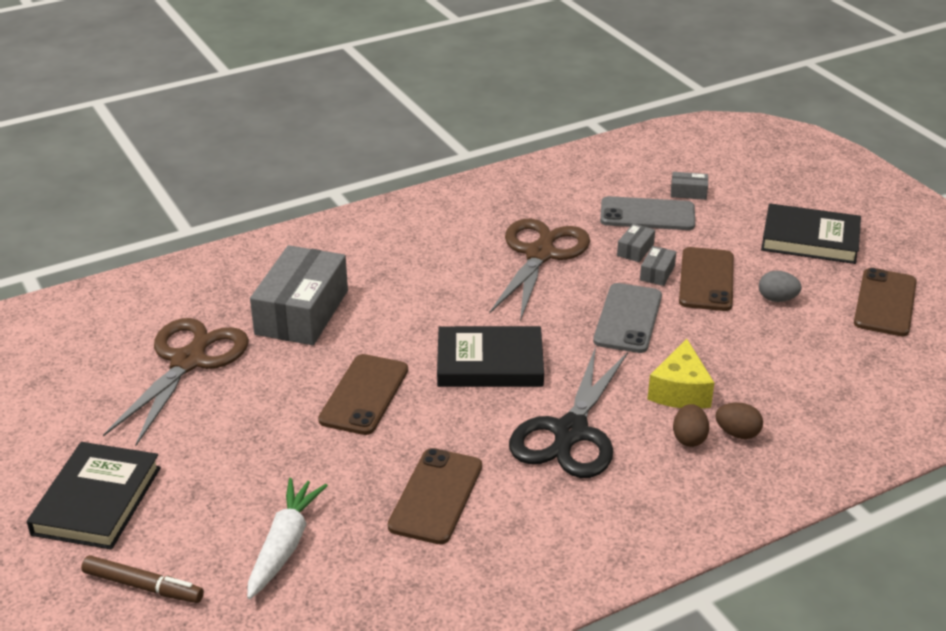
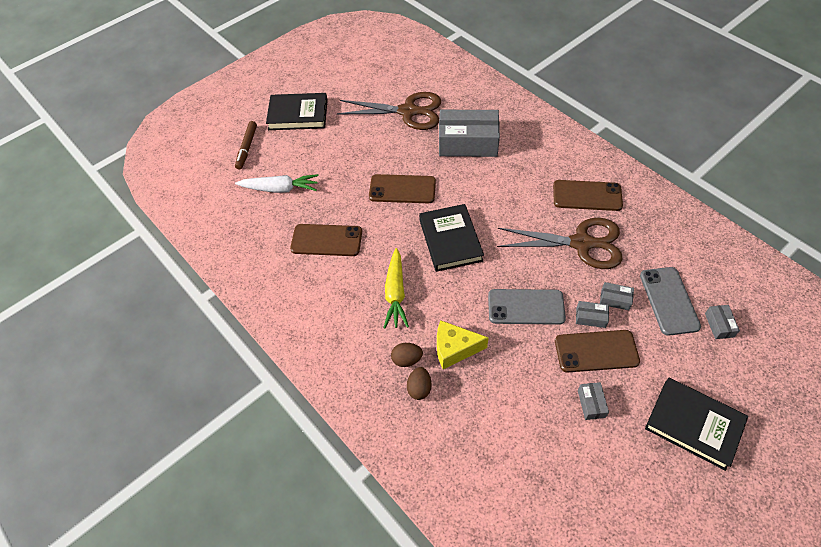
camera: 80 degrees right, 20 degrees up
(570, 432) = (395, 293): black scissors -> yellow carrot
(777, 299) = (591, 403): grey egg -> grey box
(810, 239) = (693, 424): black book -> black book turned 60 degrees counterclockwise
(885, 303) = (621, 490): brown phone -> brown phone (587, 196)

